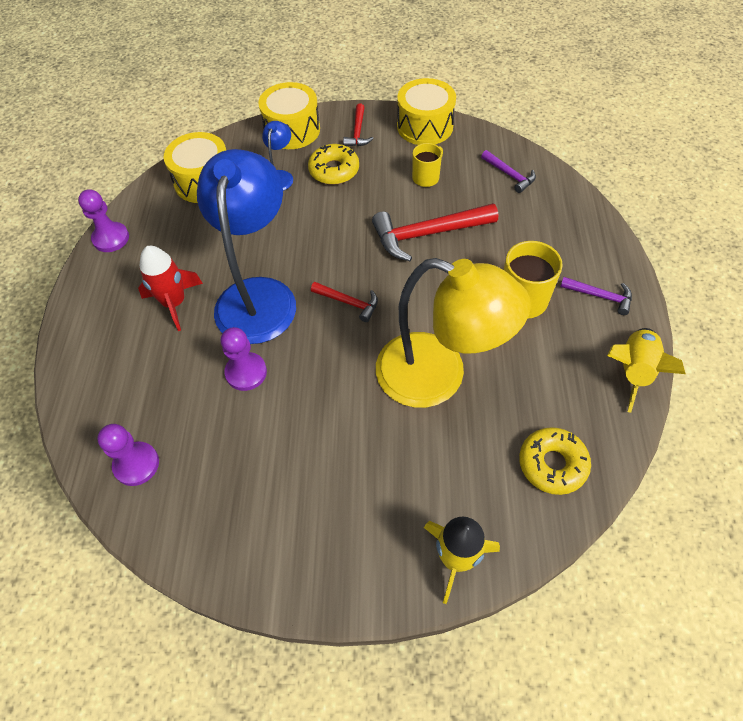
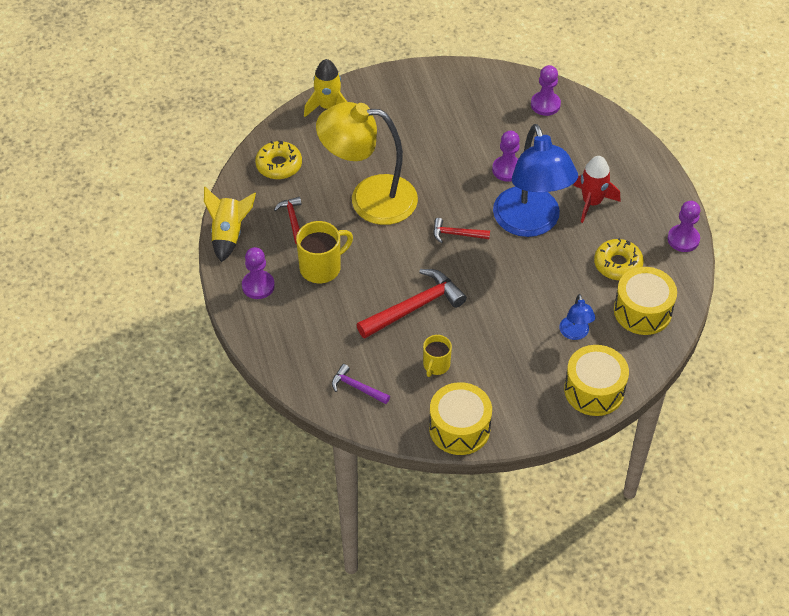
camera: 160 degrees right, 5 degrees down
(334, 170) = (527, 352): yellow donut -> yellow donut (617, 264)
(358, 132) = (525, 404): red hammer -> red hammer (292, 220)
(600, 296) = (258, 286): purple hammer -> purple pawn

